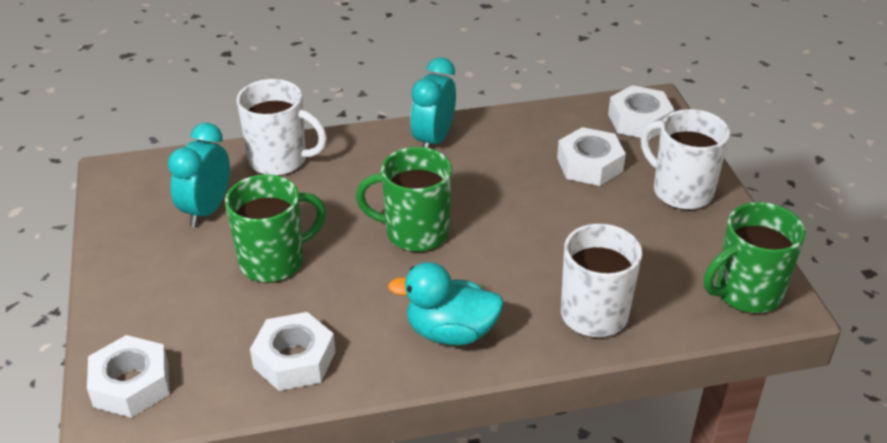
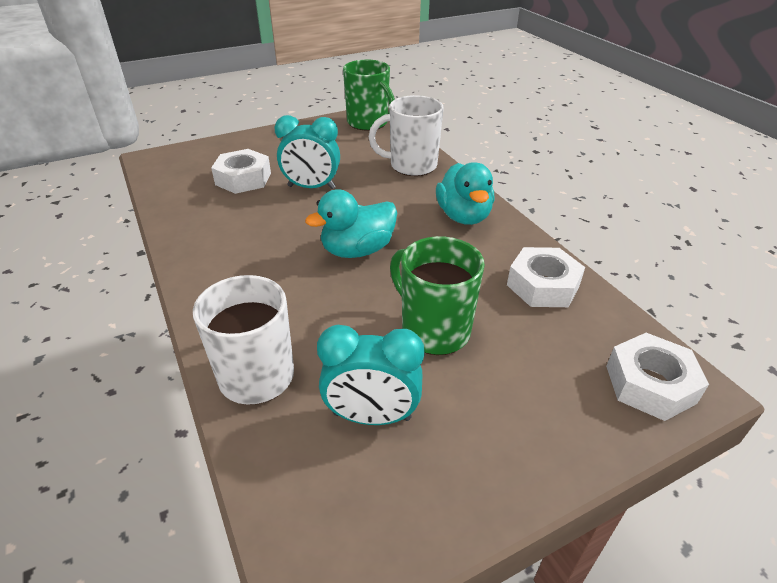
camera: 105 degrees left, 0 degrees up
(415, 232) = (357, 250): green mug -> turquoise duck
(433, 140) = (209, 262): turquoise clock -> turquoise clock (311, 187)
(639, 120) = (179, 162): white nut -> none
(681, 191) = (271, 144): white mug -> none

